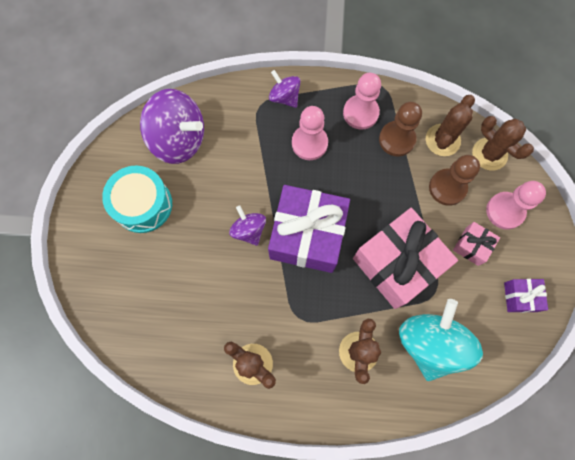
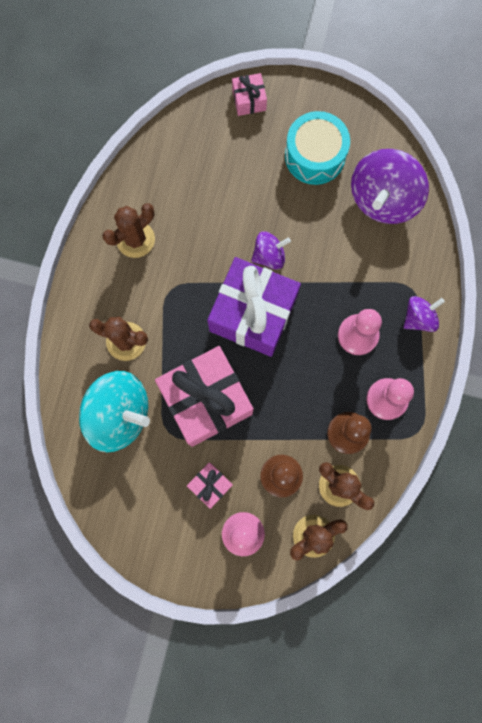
camera: 100 degrees right, 5 degrees up
(89, 276) = (249, 100): none -> pink gift
(520, 297) = (146, 522): purple gift -> none

